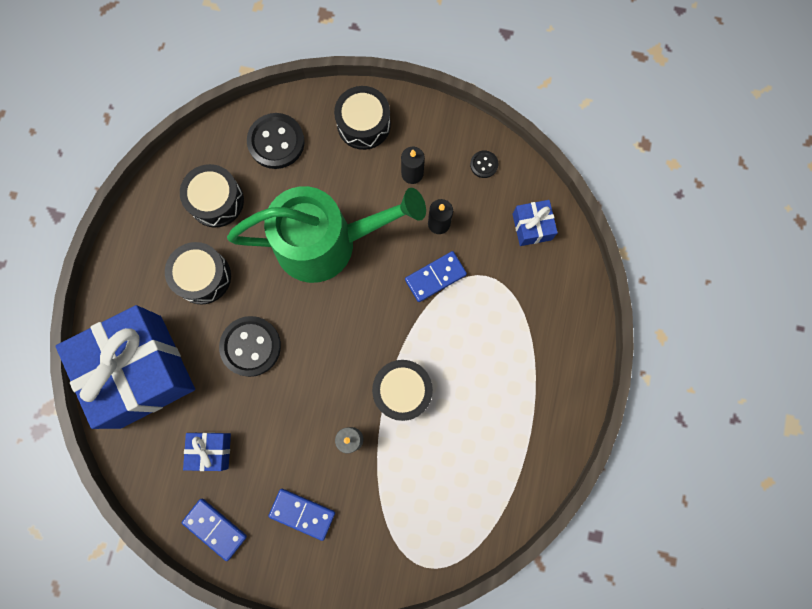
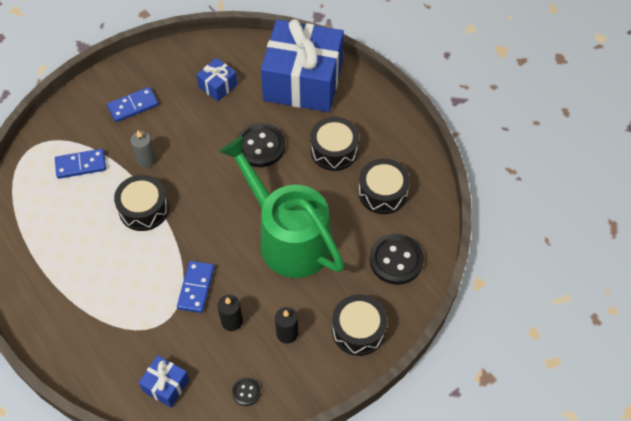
camera: 130 degrees right, 20 degrees down
(215, 528) = (172, 61): blue domino -> blue domino (81, 165)
(326, 242) = (288, 237): green watering can -> green watering can turned 105 degrees clockwise

